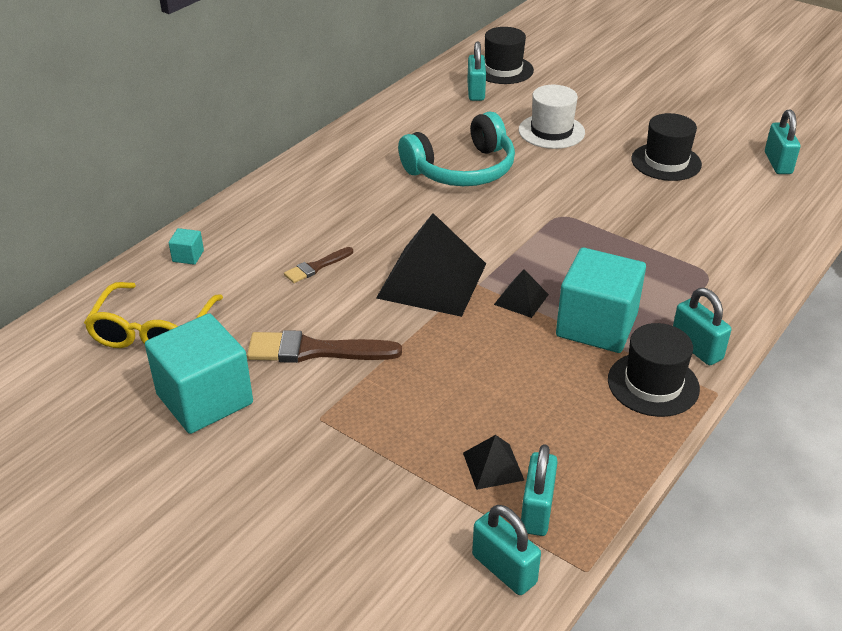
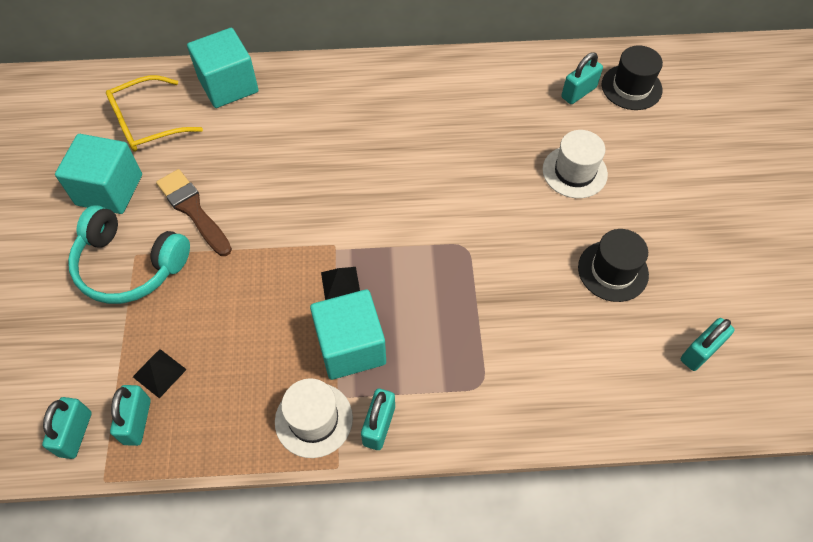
camera: 50 degrees right, 20 degrees up
(188, 256) = (228, 85): turquoise cube -> turquoise cube, size x2.49
(316, 267) = (274, 152): brown brush -> none
(432, 280) = (316, 221): black pyramid -> none
(462, 169) = (463, 152): turquoise headphones -> turquoise headphones (129, 265)
(536, 510) = (137, 421): turquoise padlock -> turquoise padlock turned 60 degrees counterclockwise
(653, 384) = (314, 419): black hat -> white hat

